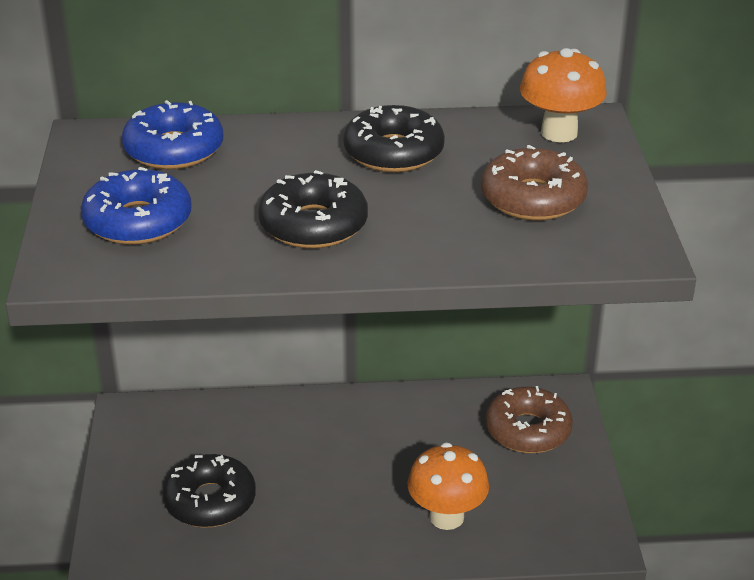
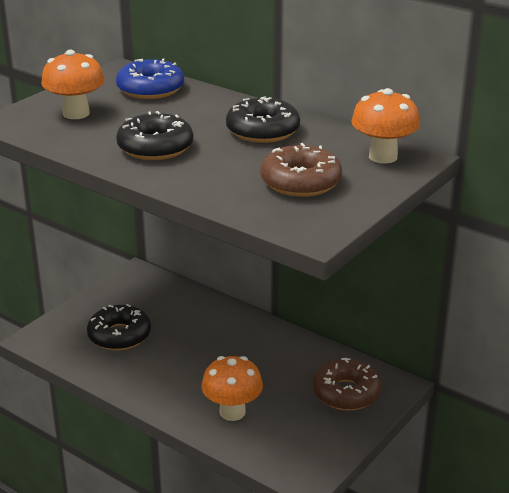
camera: 40 degrees right, 5 degrees down
(138, 221) = (76, 113): blue donut -> orange mushroom

